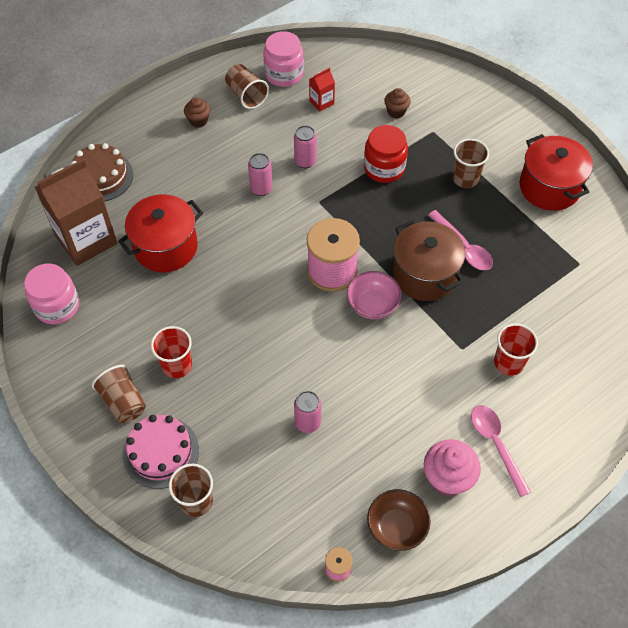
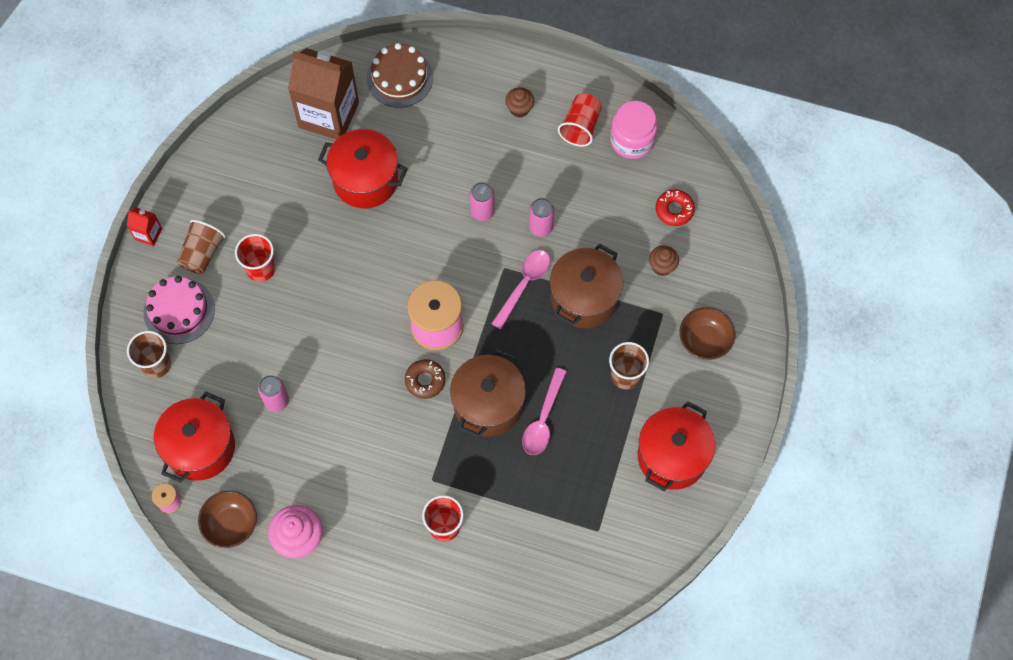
camera: 55 degrees right, 10 degrees up
(57, 306) = (252, 142): pink jar -> none
(246, 95) = (580, 127): brown cup -> red cup
(304, 510) = (200, 447): none -> red pot
(321, 102) = (622, 195): red carton -> red carton (148, 234)
(358, 81) = (674, 210): none -> red donut
(372, 305) = (425, 381): pink bowl -> brown donut
(384, 168) = (584, 298): red jar -> brown pot
(472, 120) = (704, 340): none -> brown bowl
(496, 444) = (356, 559): pink spoon -> pink spoon (524, 284)

